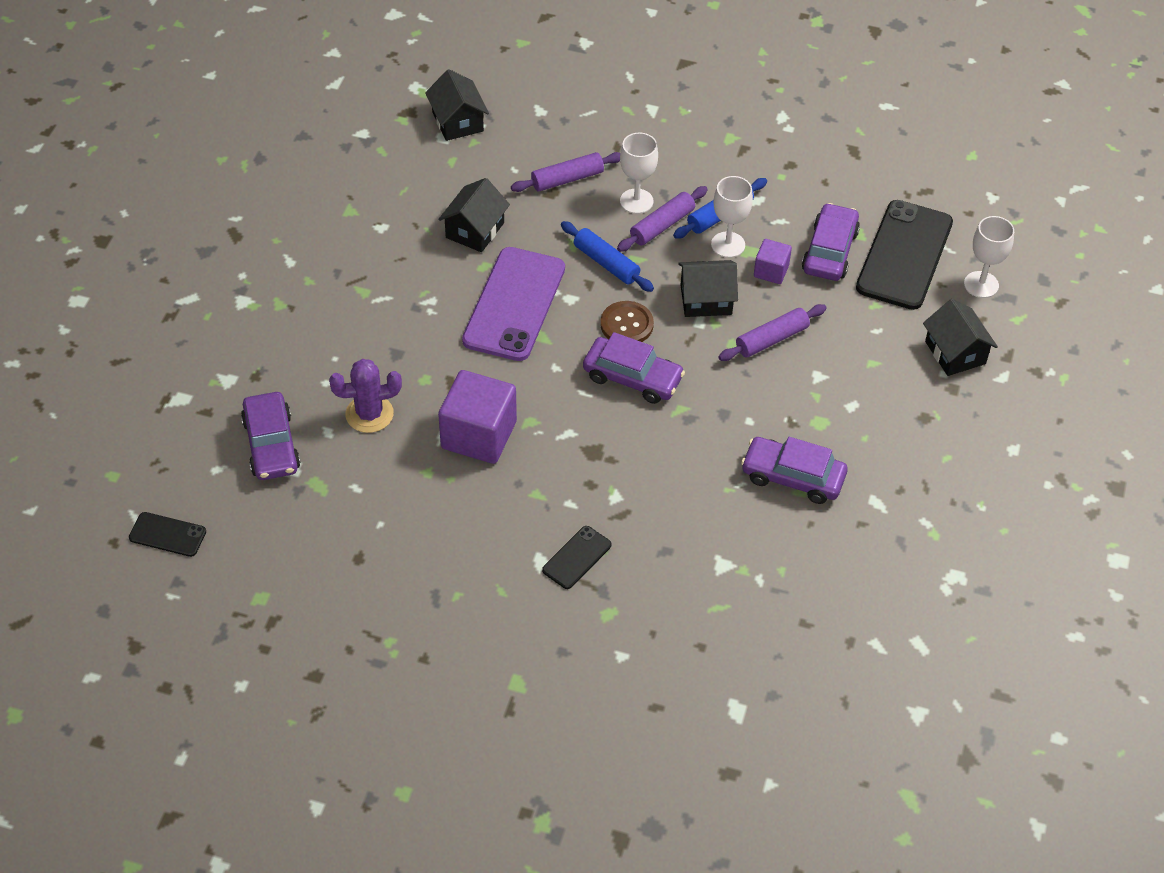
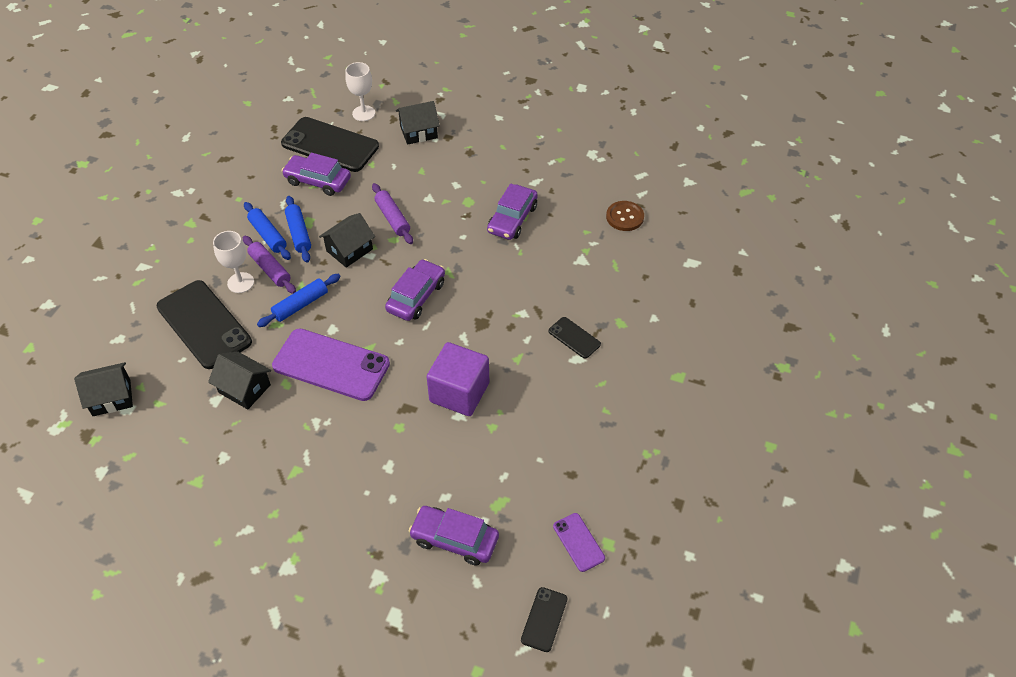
camera: 85 degrees left, 0 degrees up
(263, 567) = (578, 542): none -> purple phone
(271, 445) = (454, 539): purple car -> purple car turned 150 degrees counterclockwise
(369, 414) = (430, 466): purple cactus -> none
(567, 179) = (204, 324): purple rolling pin -> black phone
(626, 324) = (365, 296): brown button -> brown button (625, 217)
(706, 300) = (349, 250): black house -> black house turned 45 degrees clockwise
(728, 245) = (299, 233): white goblet -> blue rolling pin
(771, 271) = (329, 213): purple cube -> none

